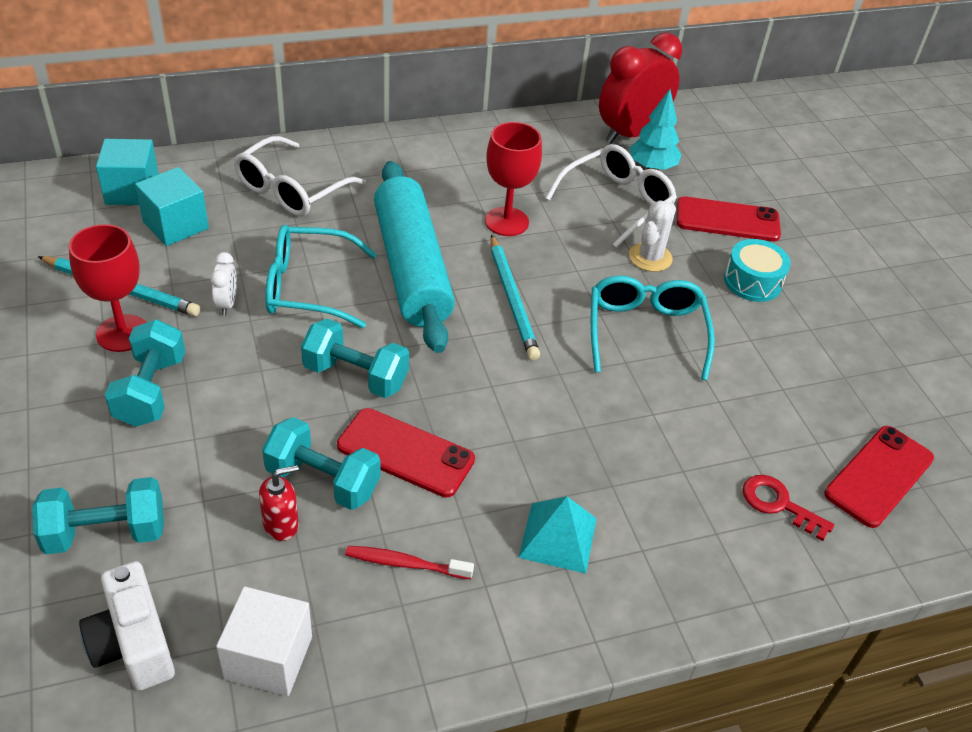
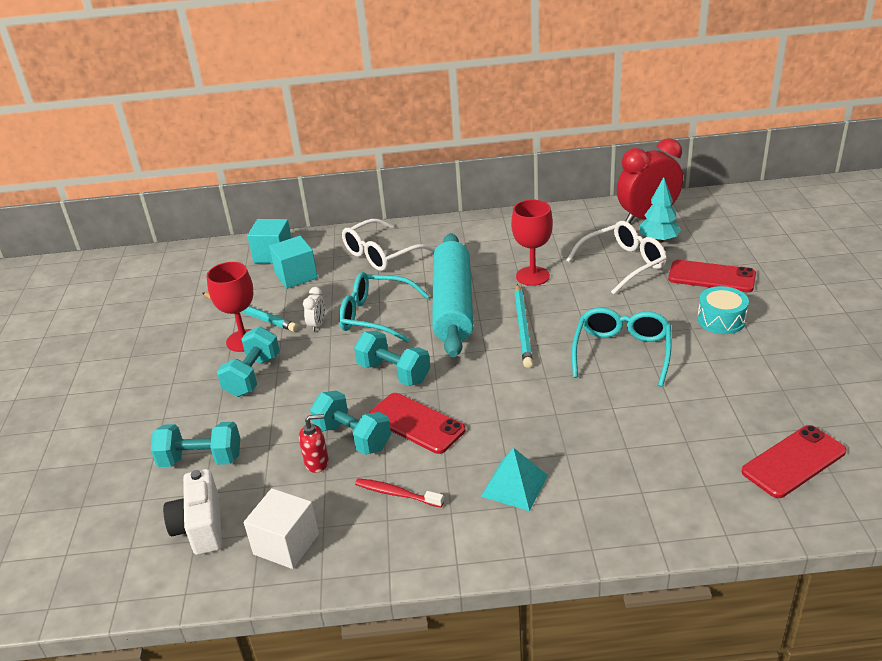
camera: 20 degrees right, 10 degrees down
(650, 257) = (640, 301): white cactus -> none
(778, 504) = (700, 476): red key -> none

